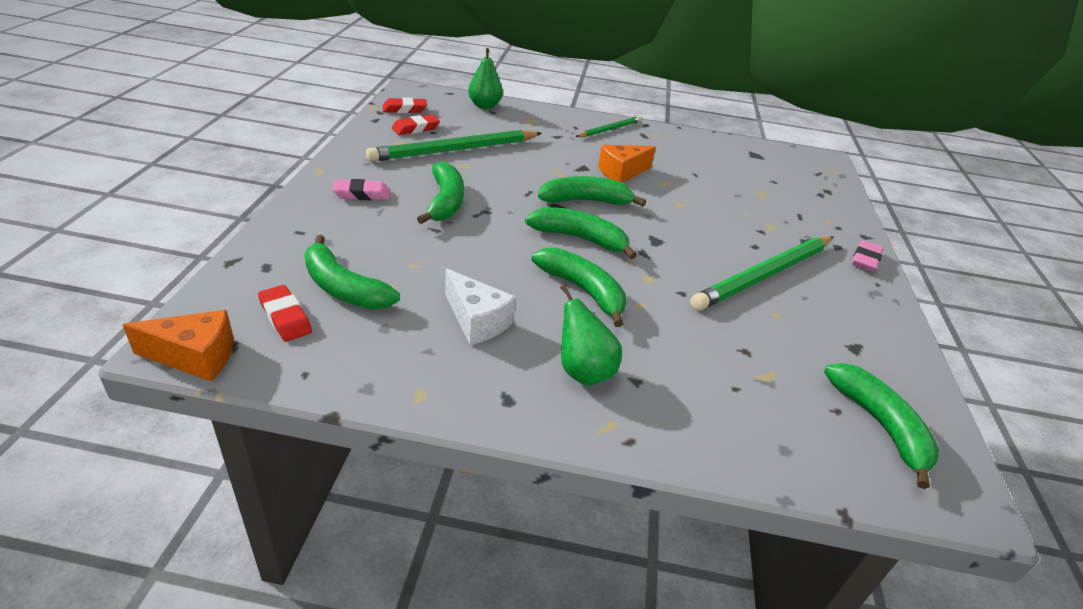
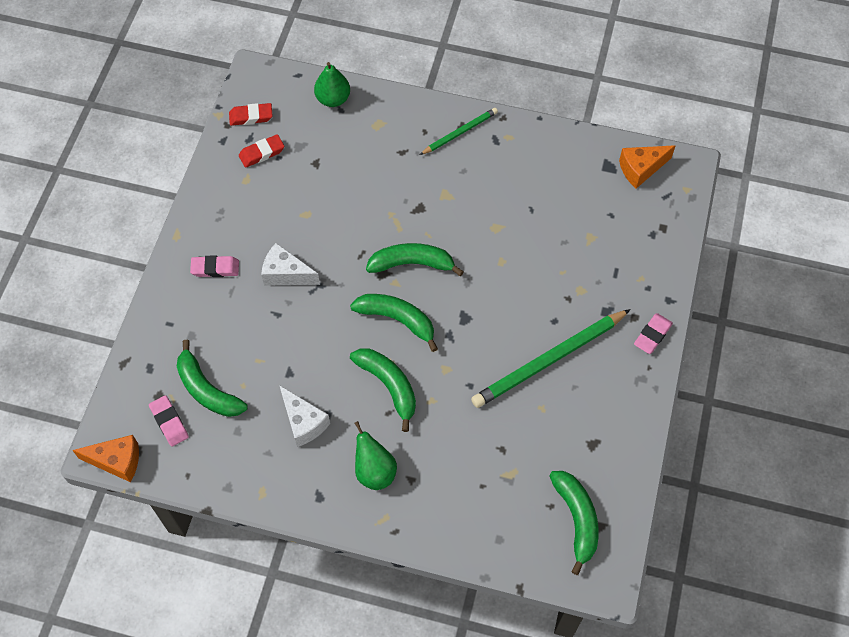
camera: 10 degrees right, 25 degrees up
(285, 317) = (169, 422): red eraser -> pink eraser
(445, 201) = (286, 274): green banana -> white cheese
(455, 150) = (298, 189): green pencil -> none
(621, 173) = (456, 213): orange cheese -> orange cheese (641, 169)

